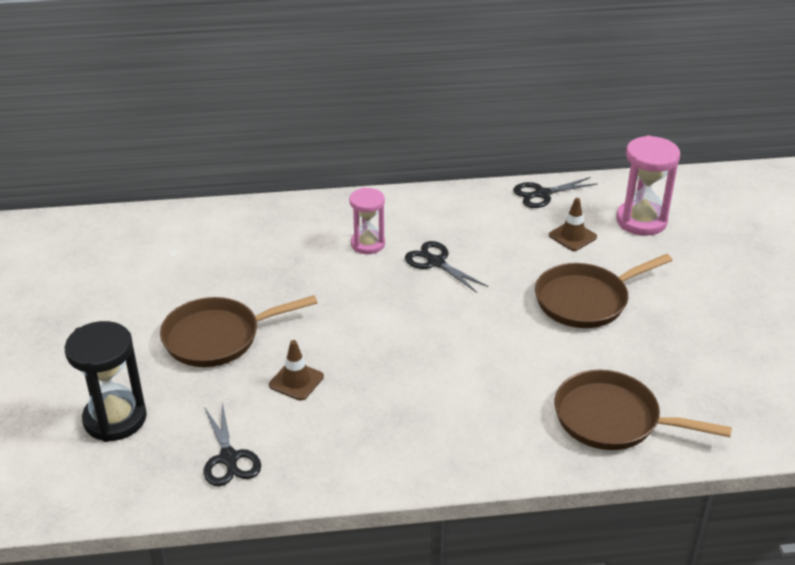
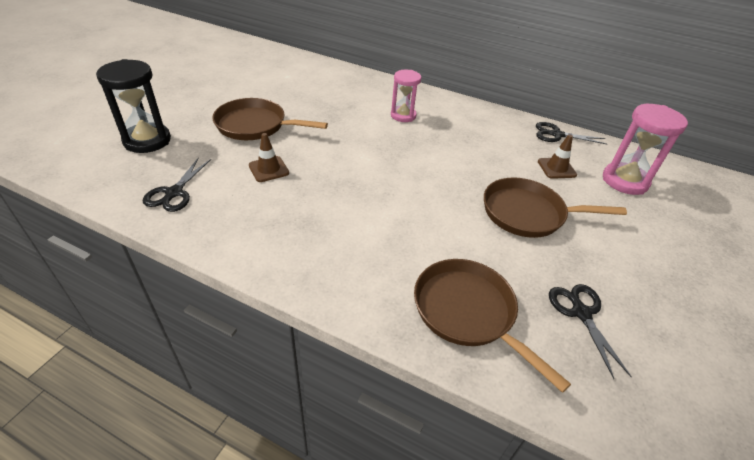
camera: 30 degrees right, 5 degrees up
(435, 262) = (437, 143): black scissors -> black scissors (580, 312)

